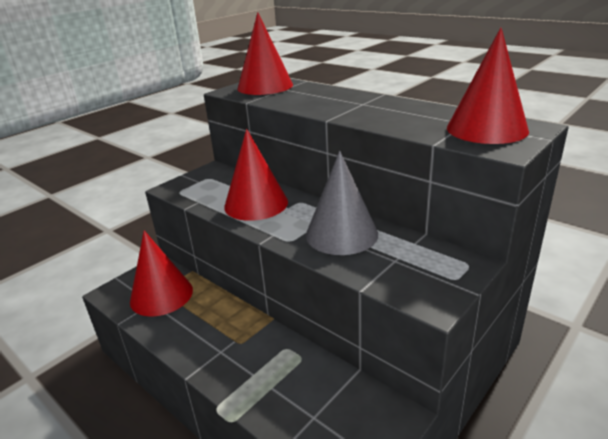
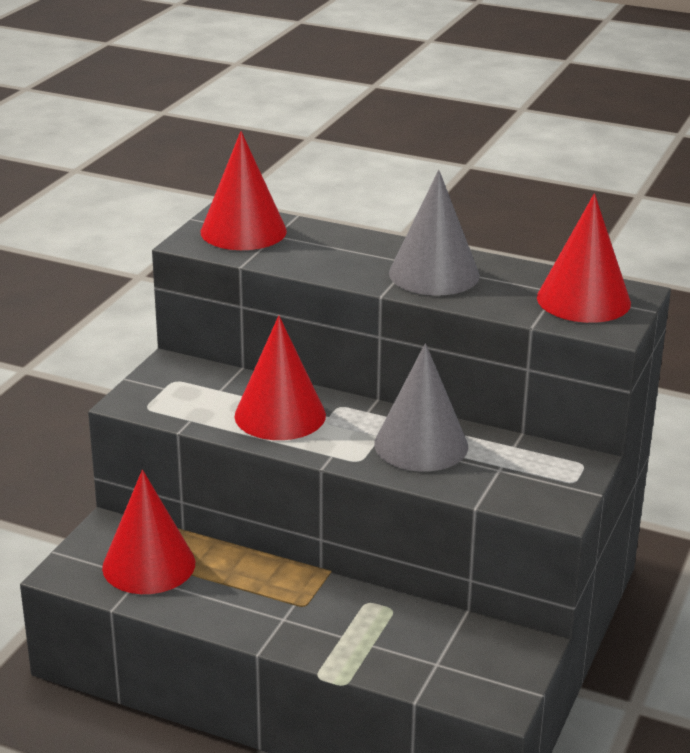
camera: 20 degrees left, 0 degrees up
(374, 110) = (434, 274): none -> grey cone

